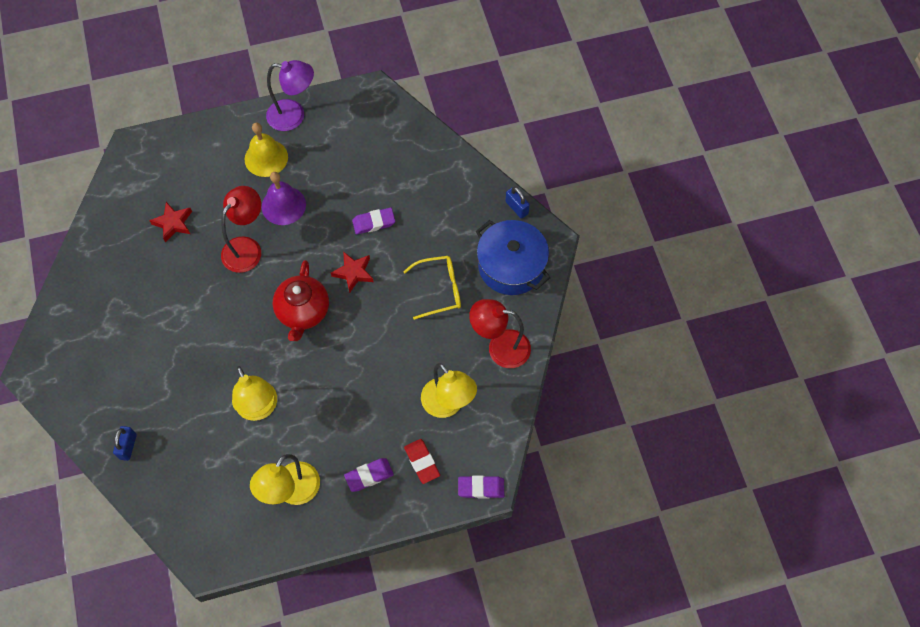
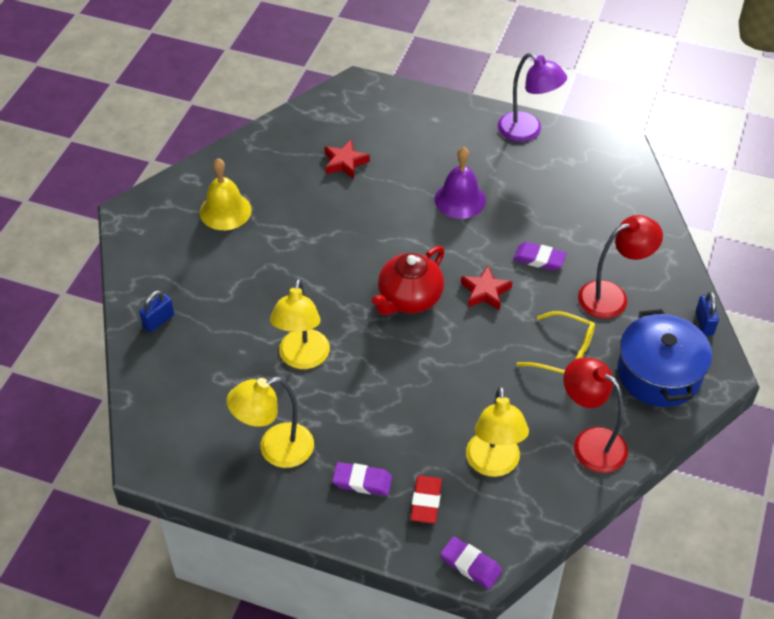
camera: 35 degrees right, 15 degrees down
(247, 248) = (397, 216): red lamp -> red lamp (612, 296)
(266, 158) = (473, 152): yellow bell -> yellow bell (225, 211)

